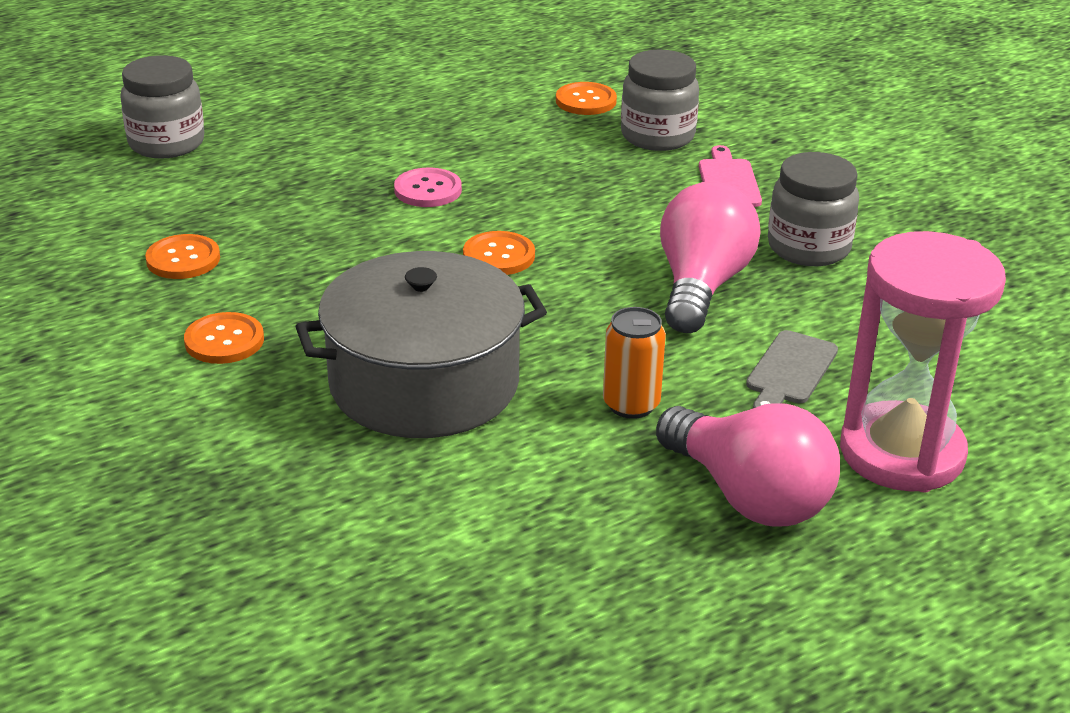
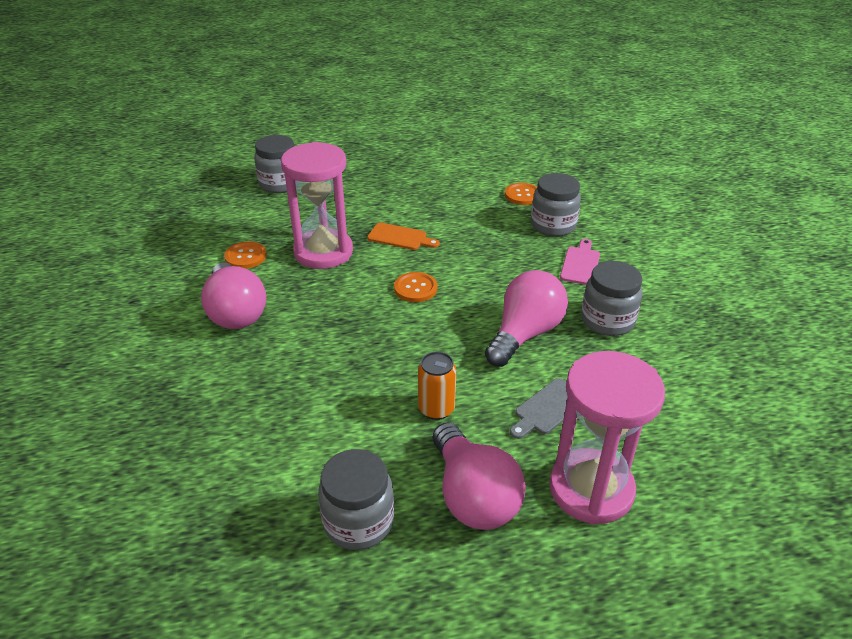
camera: 20 degrees right, 5 degrees up
(224, 341) = (236, 312): orange button -> pink light bulb
(314, 231) = (323, 252): none -> pink hourglass
(424, 383) = (325, 365): grey pot -> none
(428, 190) = (400, 237): pink button -> orange cutting board
(607, 563) = (358, 522): none -> grey jar

